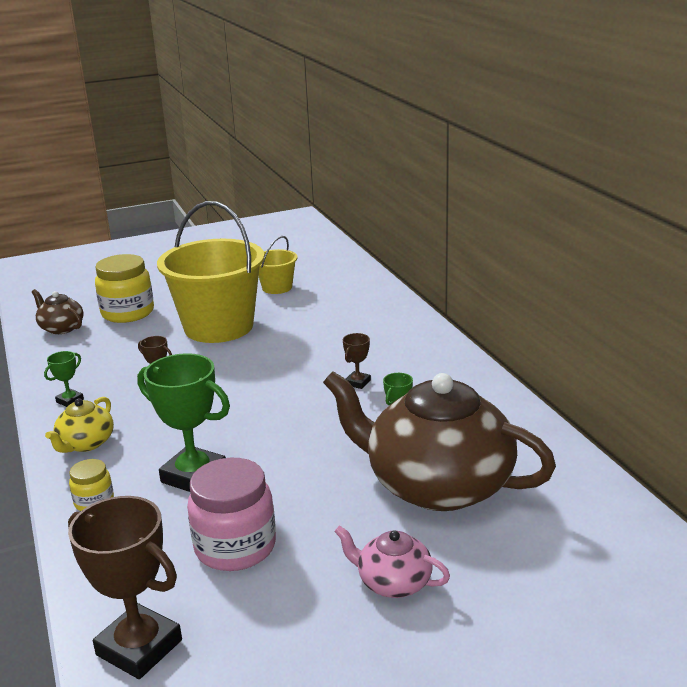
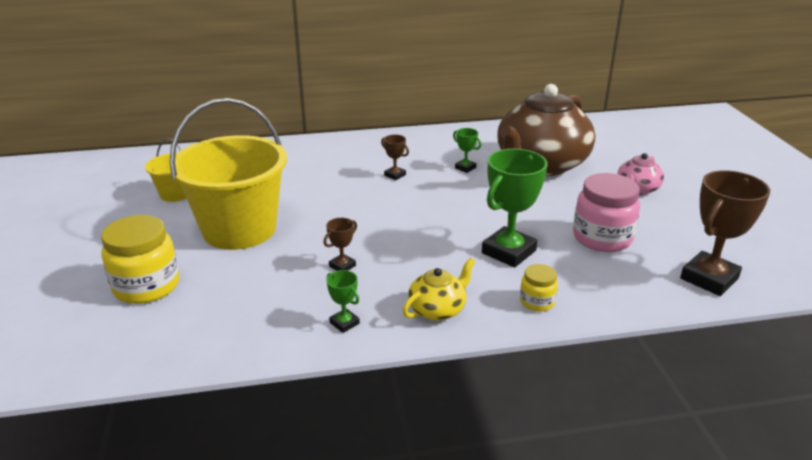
camera: 80 degrees left, 5 degrees up
(61, 328) = (142, 338): brown teapot -> none
(85, 443) = (438, 309): yellow teapot -> yellow teapot turned 75 degrees counterclockwise

